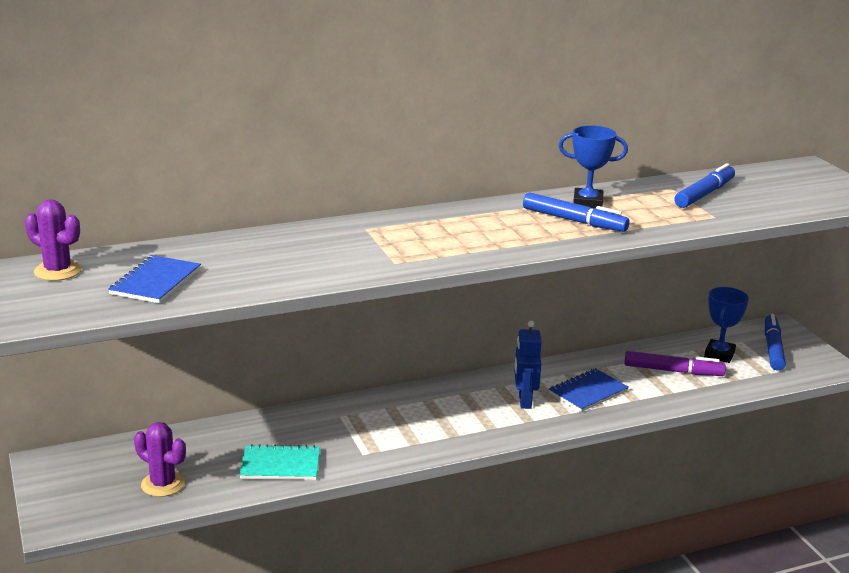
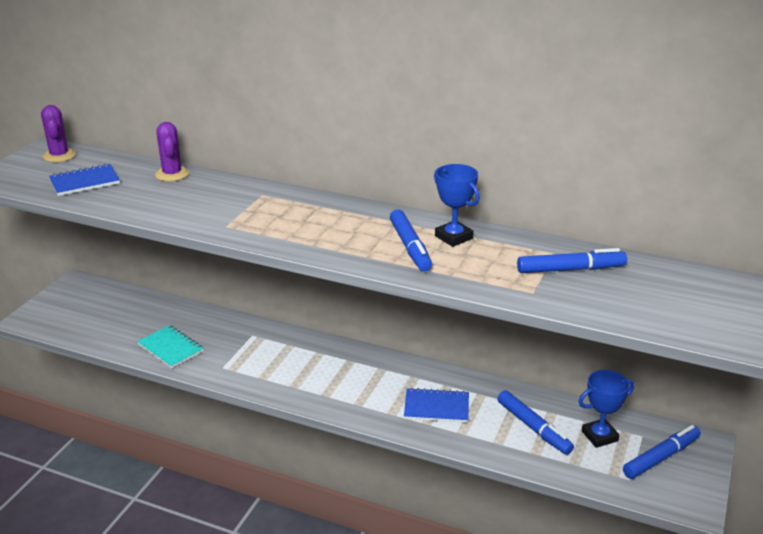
camera: 45 degrees right, 5 degrees up
(163, 484) = (101, 325): purple cactus -> purple cactus (172, 174)
(524, 401) = (380, 388): blue robot -> none
(672, 371) = (533, 427): purple marker -> blue marker

